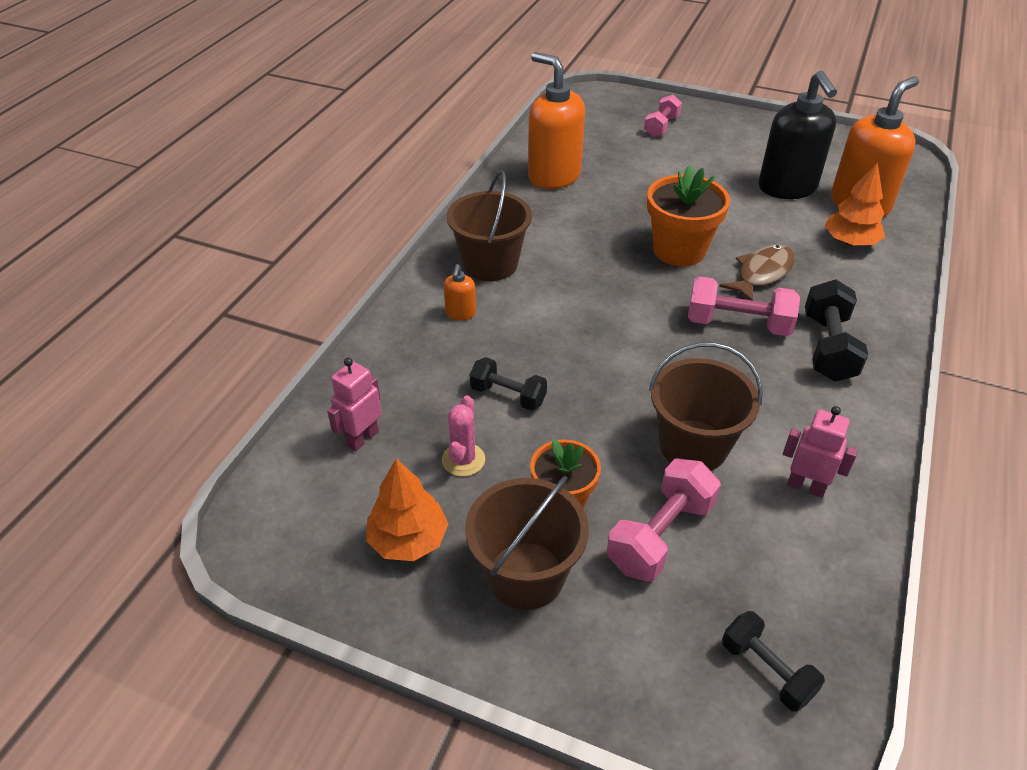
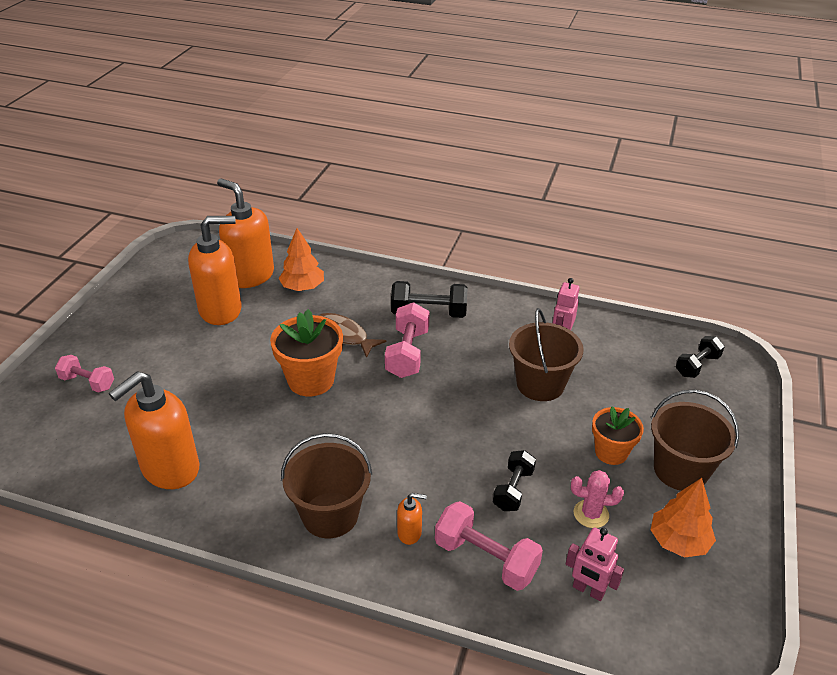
camera: 95 degrees left, 5 degrees down
(660, 535) = (622, 403): pink dumbbell -> pink dumbbell (486, 559)
(787, 188) = (221, 310): black soap dispenser -> orange soap dispenser

